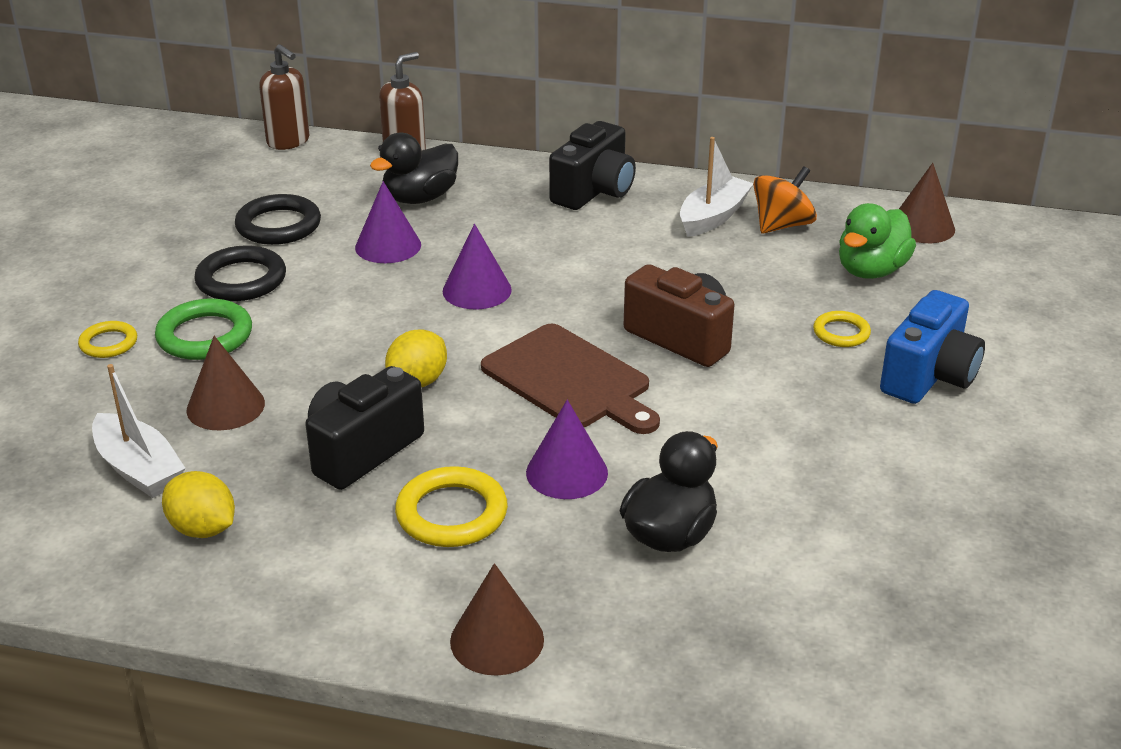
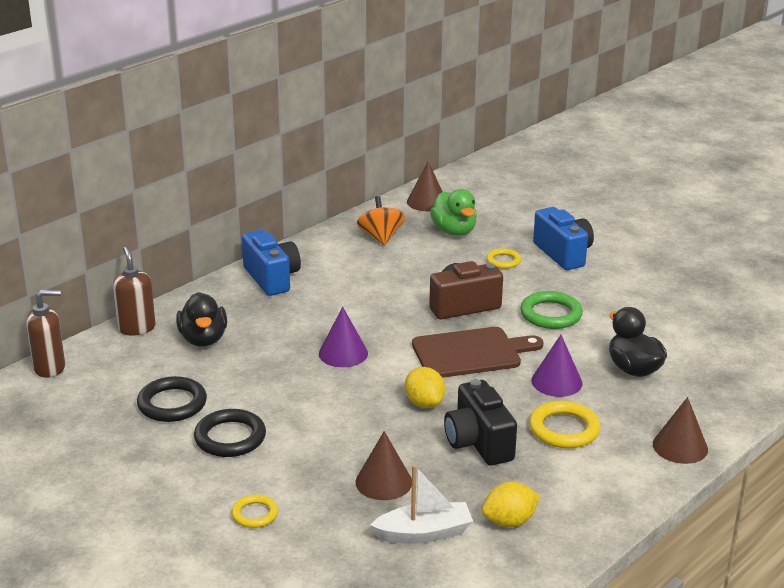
camera: 60 degrees left, 5 degrees down
(205, 336) = (288, 470): green ring -> green ring (551, 314)
(388, 246) = (252, 369): purple cone -> none
(594, 191) = (272, 278): black camera -> blue camera
(713, 217) = (347, 253): white boat -> none

